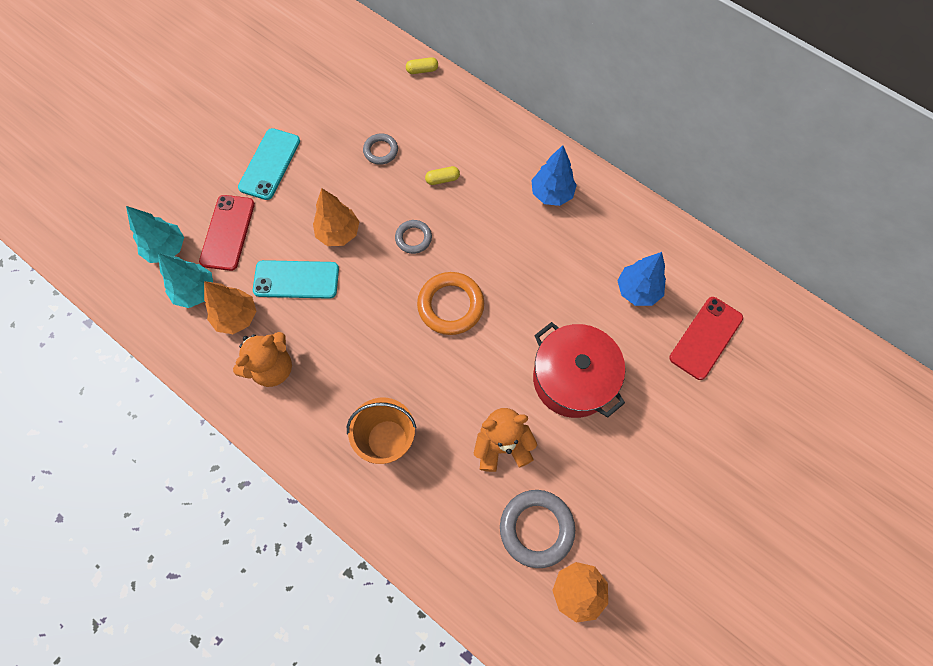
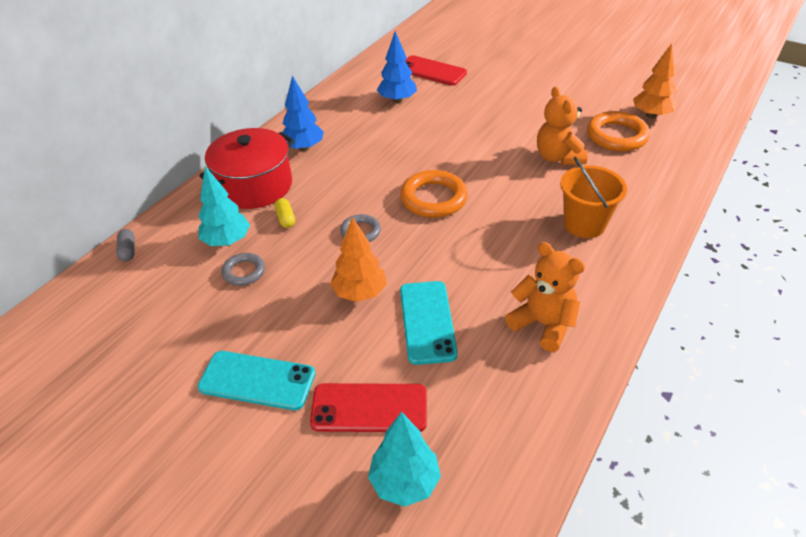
camera: 95 degrees left, 25 degrees down
(195, 291) = (465, 426): turquoise tree -> turquoise tree (227, 241)
(236, 317) = (490, 372): orange tree -> none
(422, 70) = (128, 250): yellow capsule -> grey capsule
(536, 528) = (616, 136): grey ring -> orange ring
(573, 379) = (485, 126): red pot -> red pot (254, 186)

